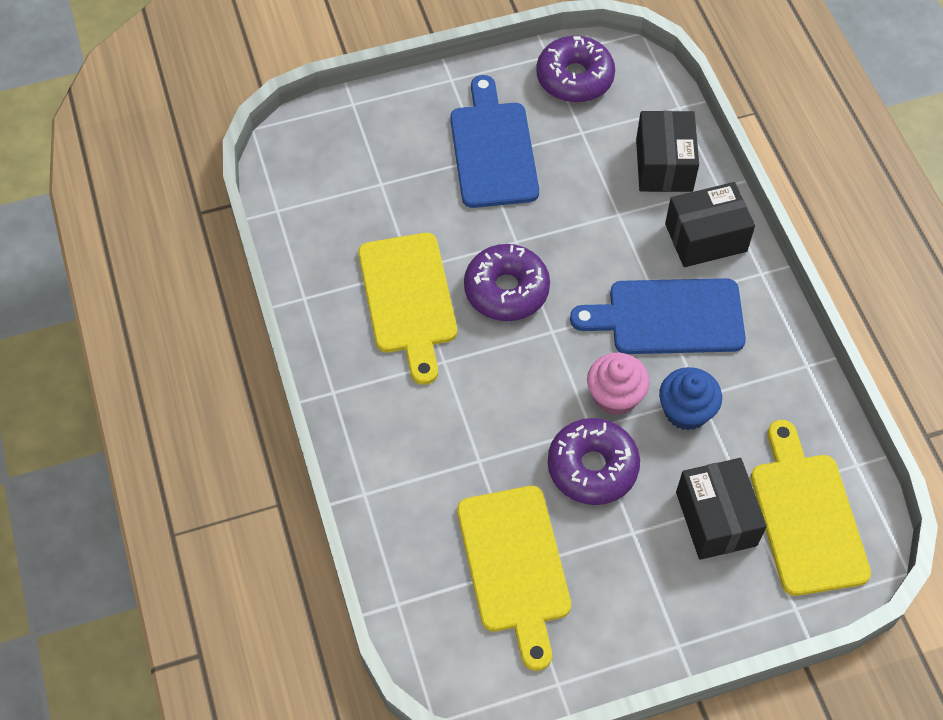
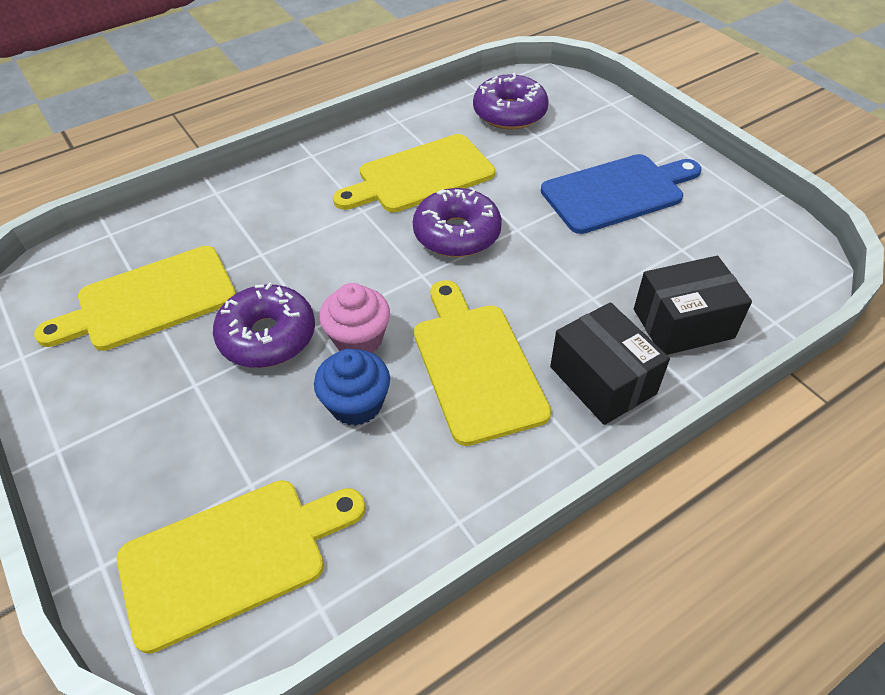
camera: 75 degrees right, 10 degrees down
(574, 78) = (749, 230): purple donut -> purple donut (509, 113)
(668, 317) = (476, 365): blue cutting board -> yellow cutting board
(716, 519) = (219, 458): black box -> none

